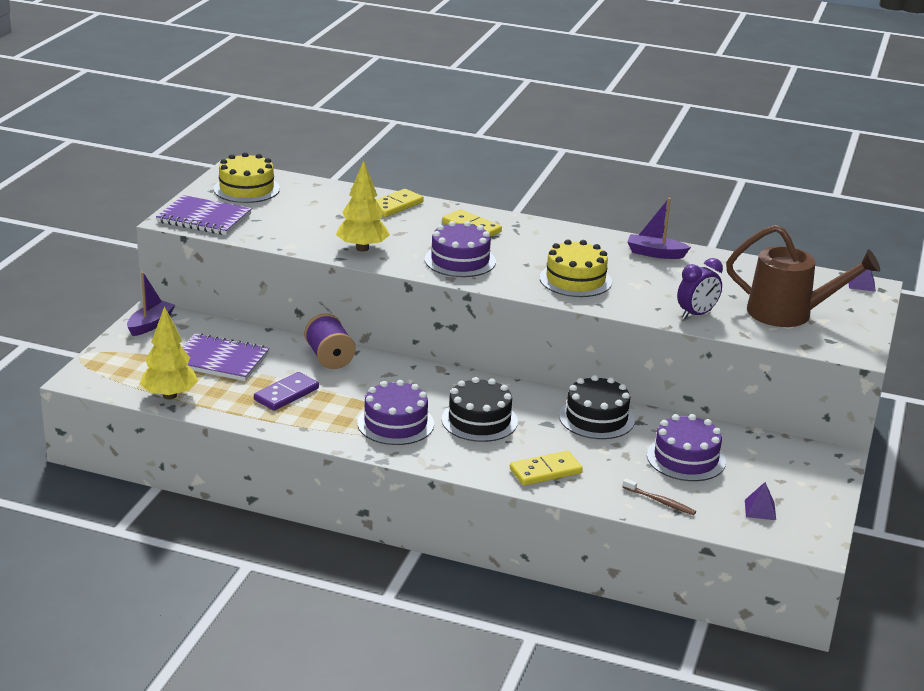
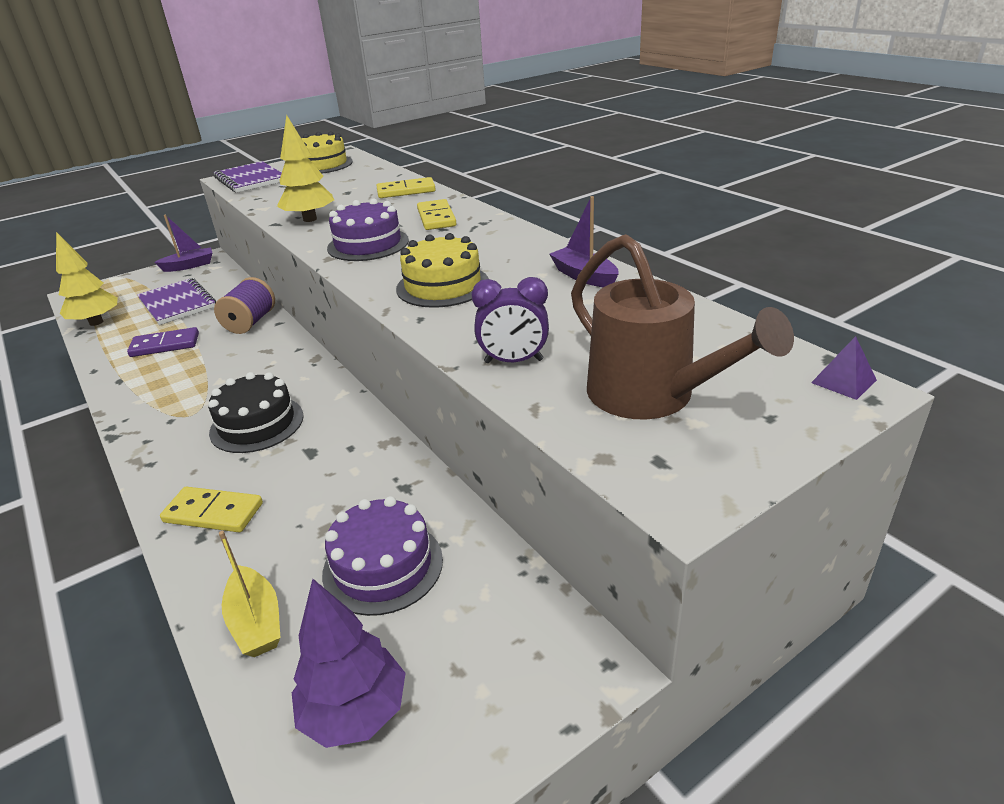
camera: 40 degrees right, 5 degrees up
(395, 423) = (187, 401): purple cake -> none
(596, 418) = (367, 464): black cake -> none
(660, 501) = (256, 622): brown toothbrush -> yellow boat
(760, 510) = (355, 713): purple pyramid -> purple tree

